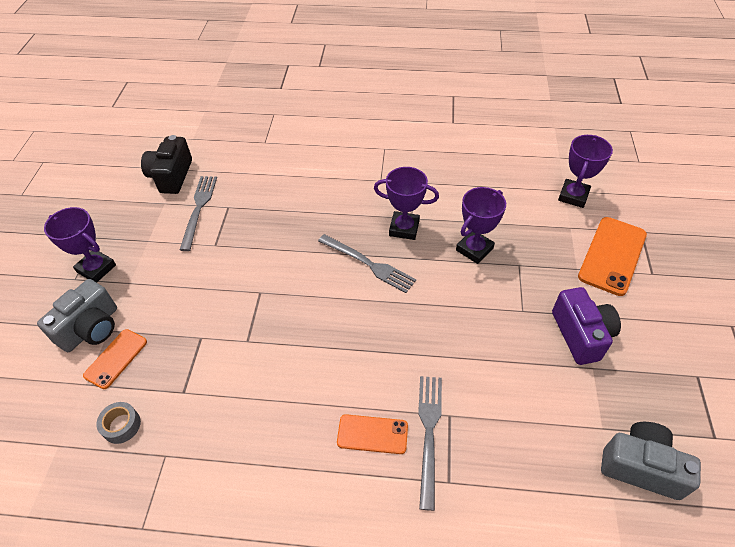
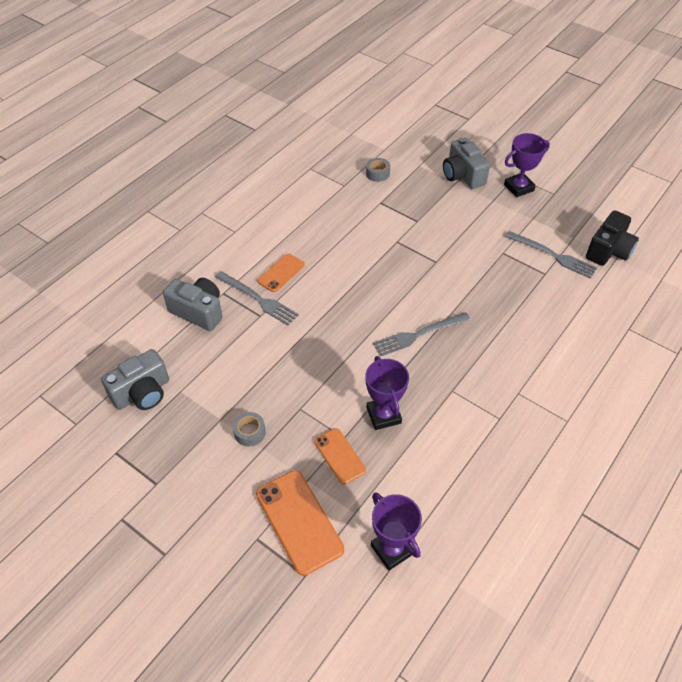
camera: 120 degrees right, 0 degrees up
(116, 358) = (429, 181): orange phone -> orange phone (339, 456)
(171, 176) = (608, 250): black camera -> black camera turned 90 degrees clockwise
(404, 228) = (442, 378): purple trophy -> none
(497, 490) = (198, 311): none -> grey camera
(581, 334) = (249, 432): purple camera -> grey tape

